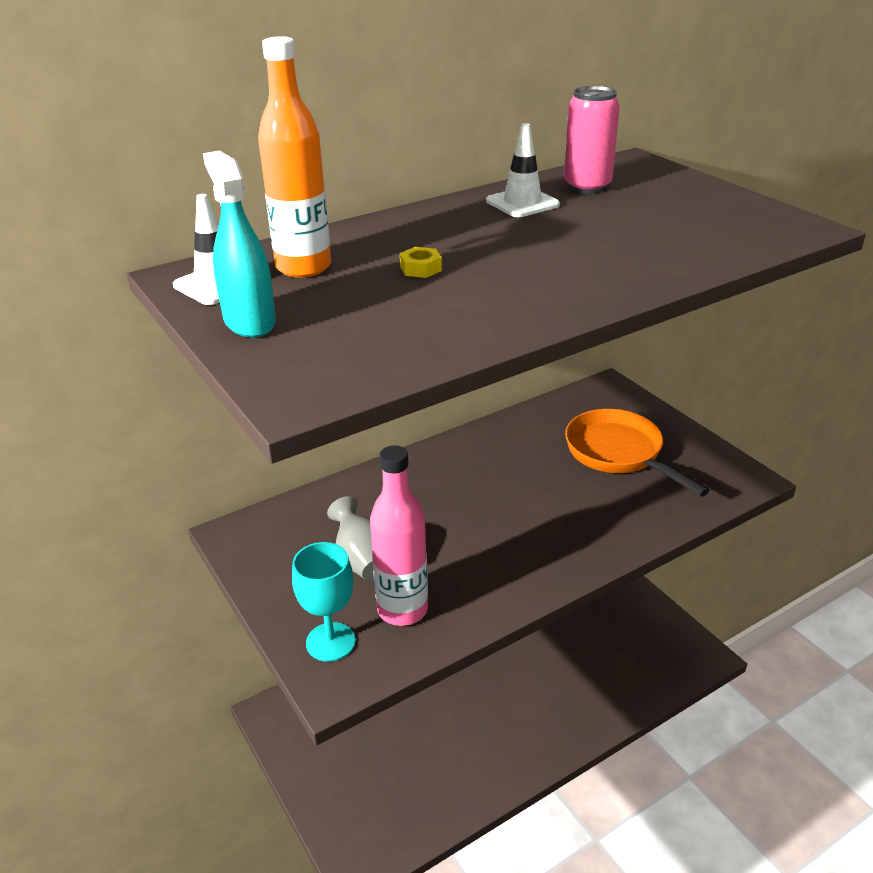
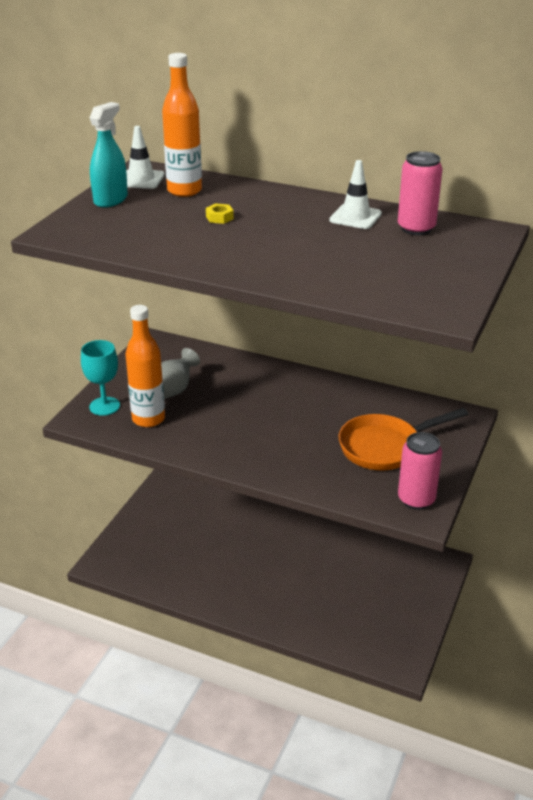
camera: 55 degrees right, 0 degrees up
(402, 609) = (148, 419): pink bottle -> orange bottle
(618, 454) = (385, 447): orange pan -> orange pan turned 135 degrees counterclockwise
(719, 472) = (416, 499): none -> pink can

